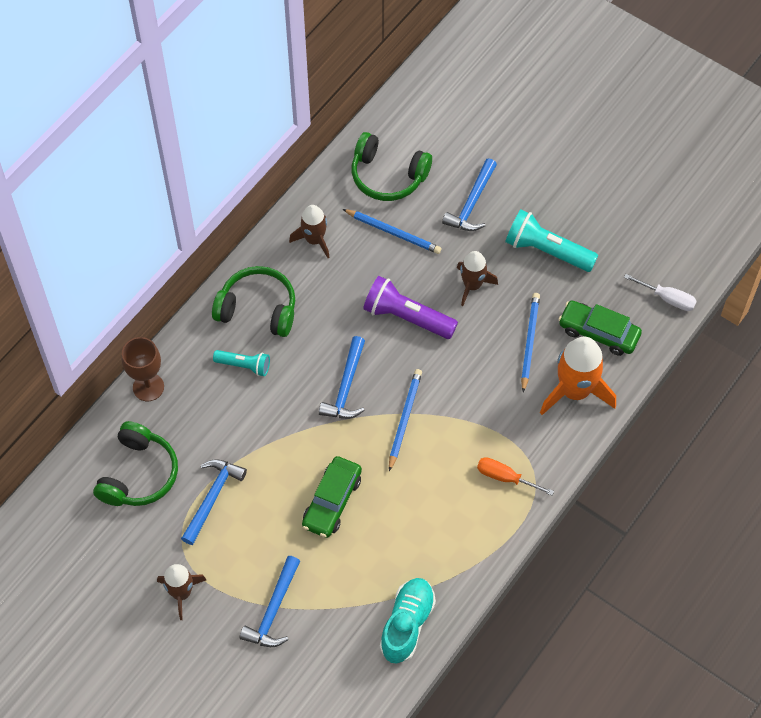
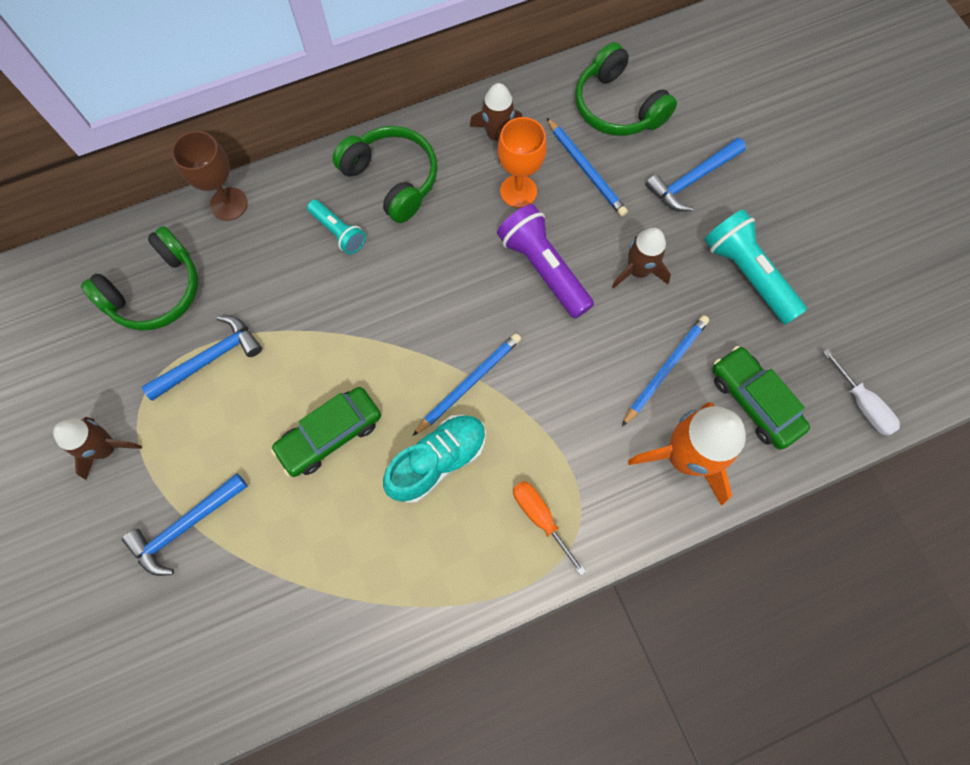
camera: 30 degrees right, 10 degrees up
(346, 387) = (429, 312): blue hammer -> none
(355, 272) = (518, 191): none -> orange goblet
(407, 624) = (317, 635): turquoise shoe -> turquoise shoe (438, 461)

